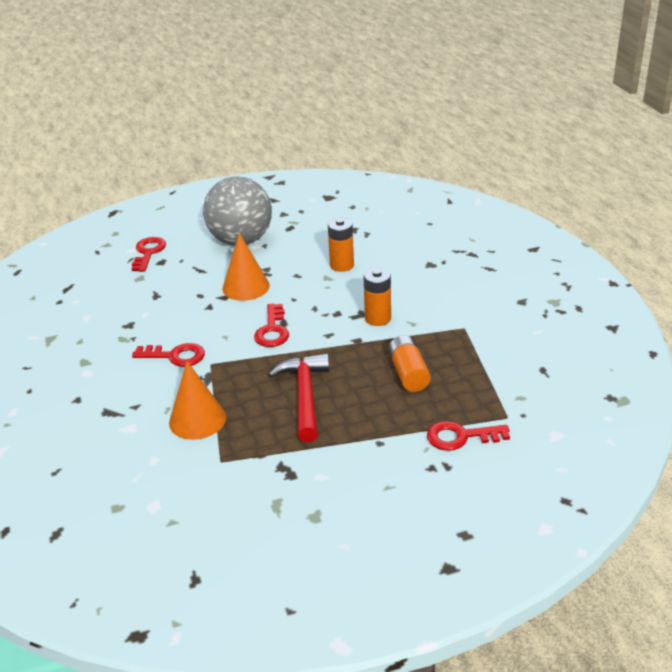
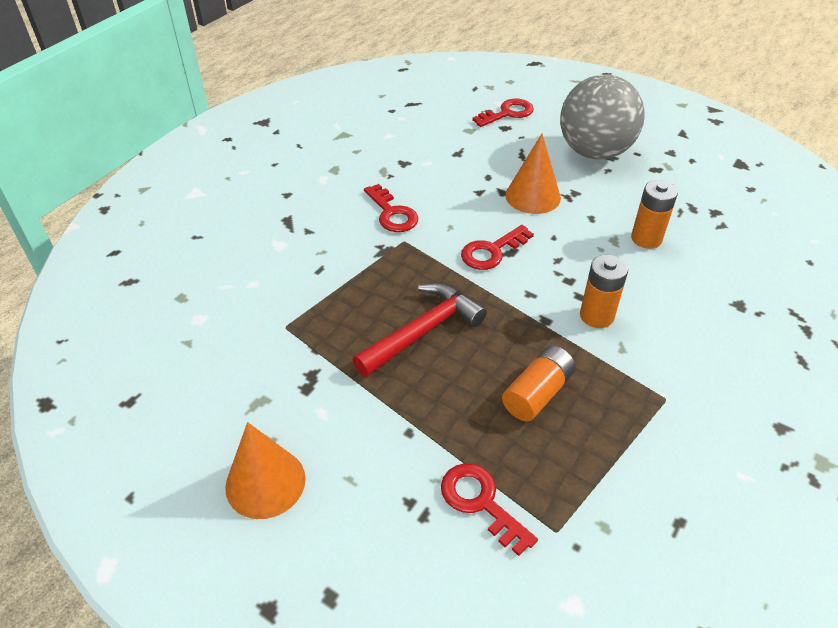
camera: 50 degrees right, 10 degrees up
(197, 420) = (324, 278): orange cone -> orange cone (265, 482)

